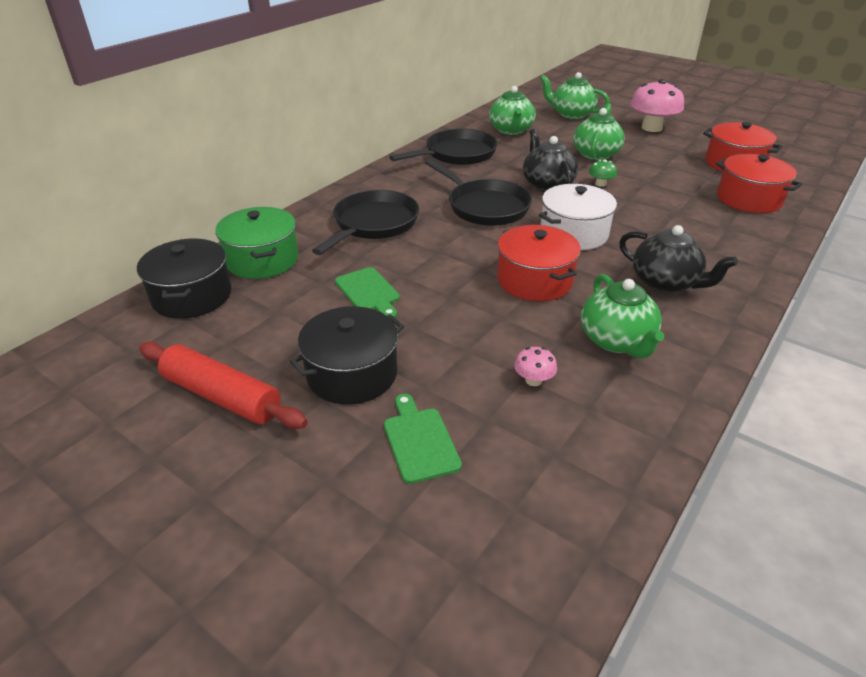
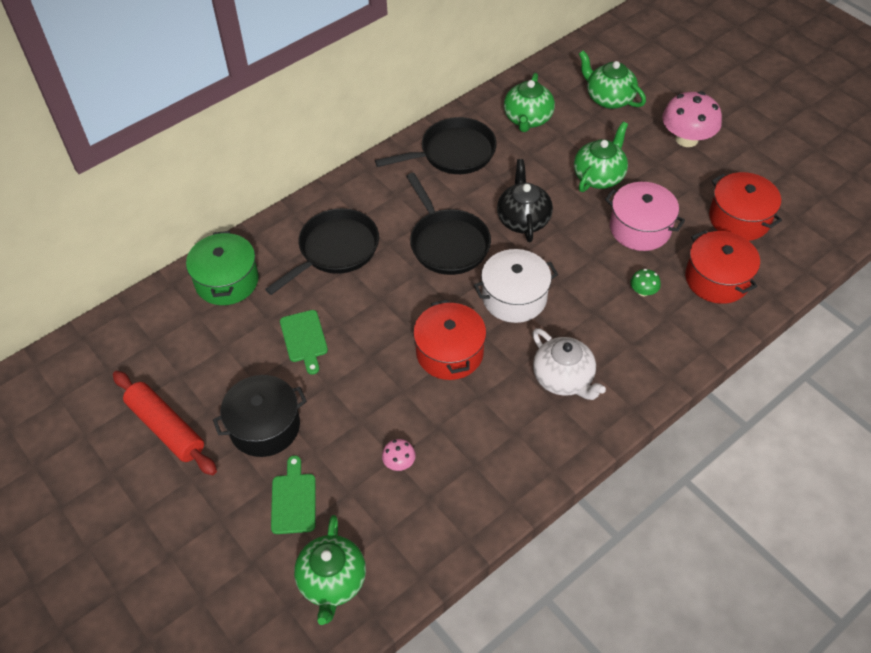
camera: 15 degrees right, 15 degrees up
(192, 296) = (162, 315): black pot -> none
(600, 184) = (578, 228): green mushroom -> green mushroom (643, 291)
(617, 341) = (485, 436): green teapot -> green teapot (332, 582)
(655, 178) = (640, 228): none -> pink pot
(665, 283) = (563, 379): black teapot -> white teapot

